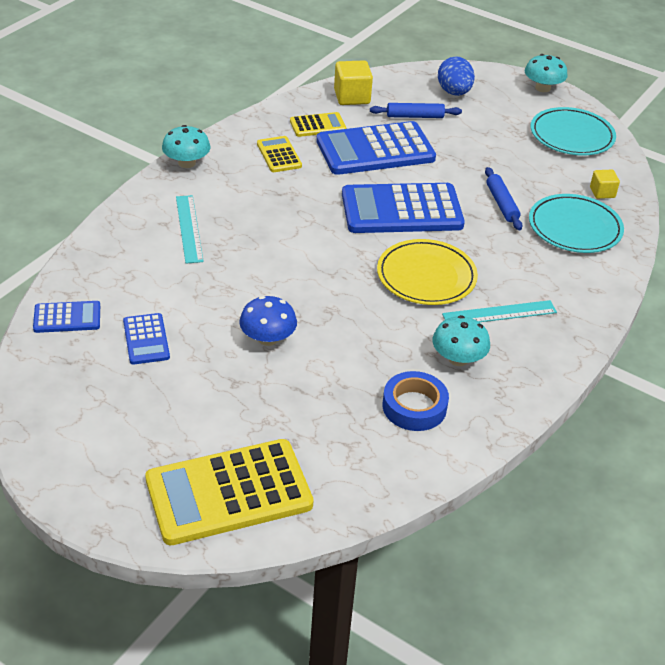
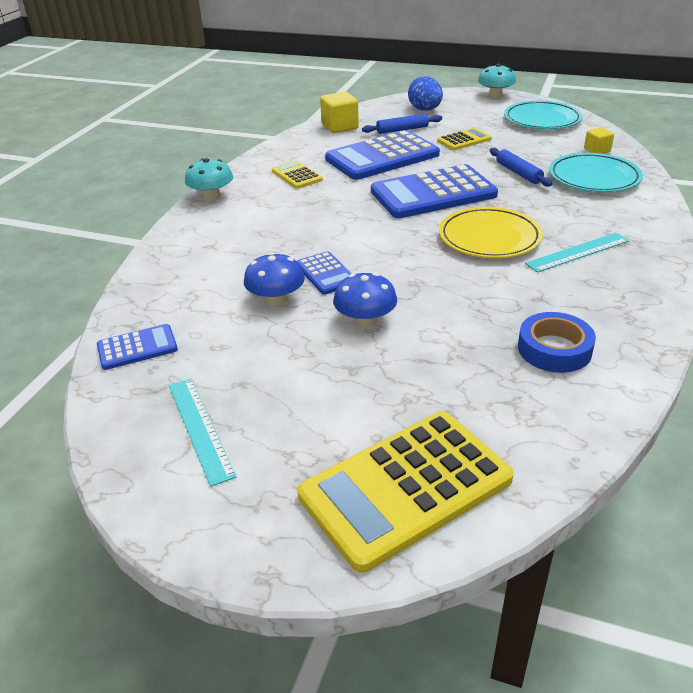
camera: 10 degrees left, 5 degrees down
(146, 339) = (234, 349): blue calculator -> blue calculator (326, 274)
(189, 228) = (237, 245): turquoise ruler -> turquoise ruler (200, 428)
(200, 297) = (276, 299): none -> blue mushroom
(317, 125) = (321, 150): yellow calculator -> yellow calculator (464, 140)
(458, 358) = (567, 297): turquoise mushroom -> none

